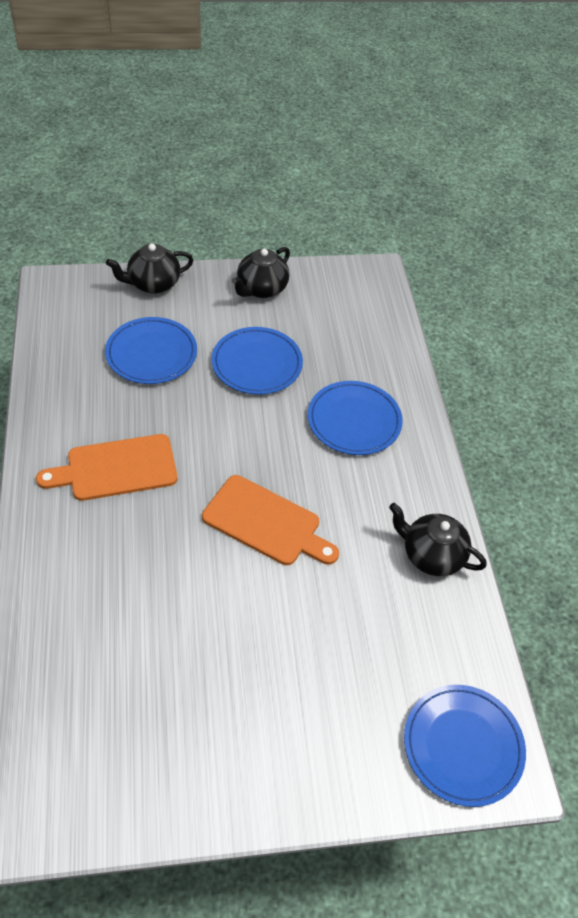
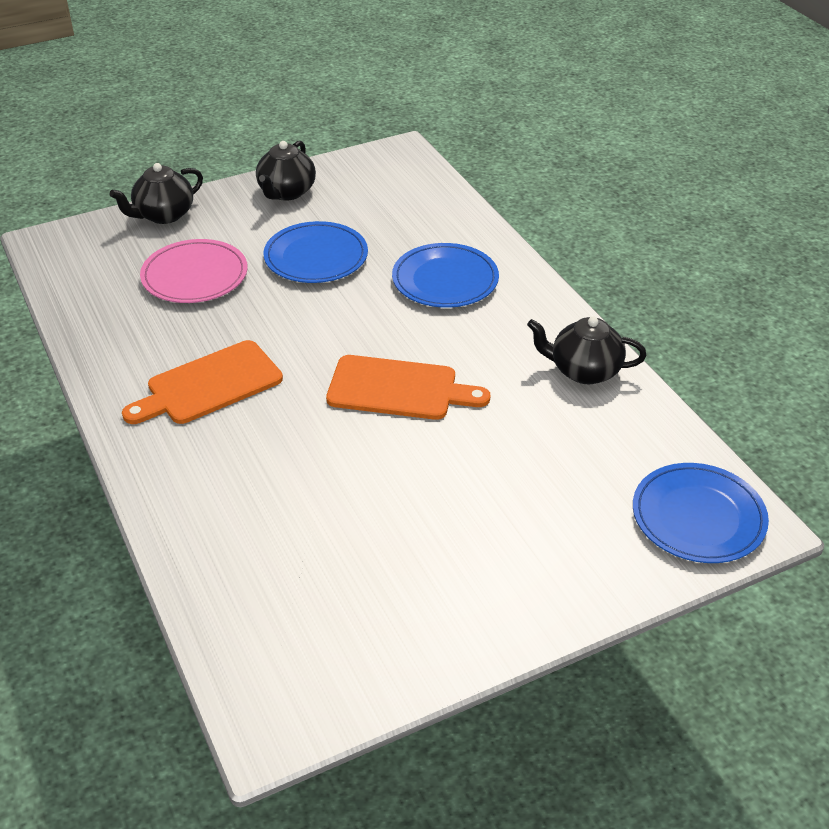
camera: 15 degrees left, 10 degrees down
(151, 354) = (195, 276): blue plate -> pink plate

